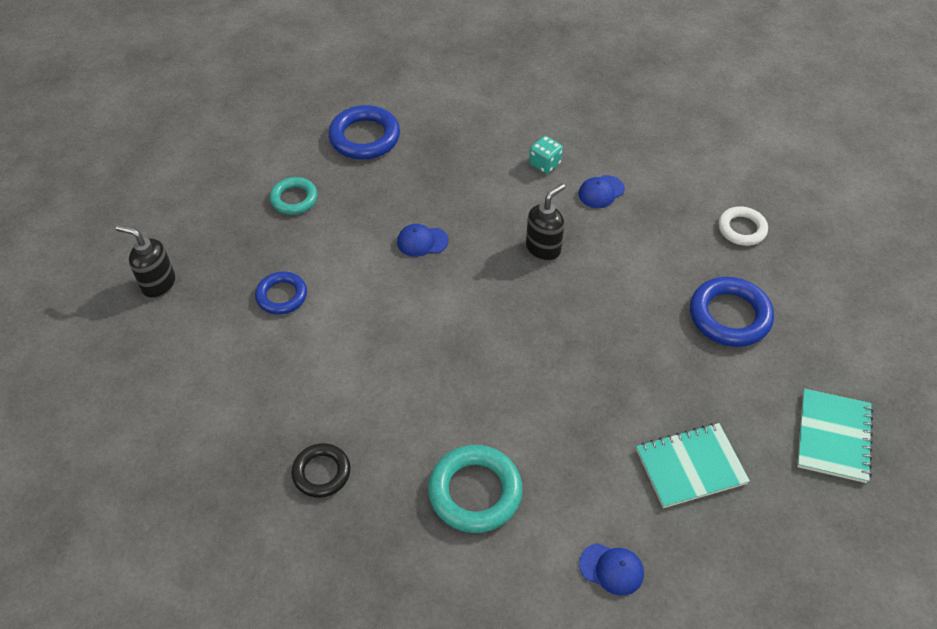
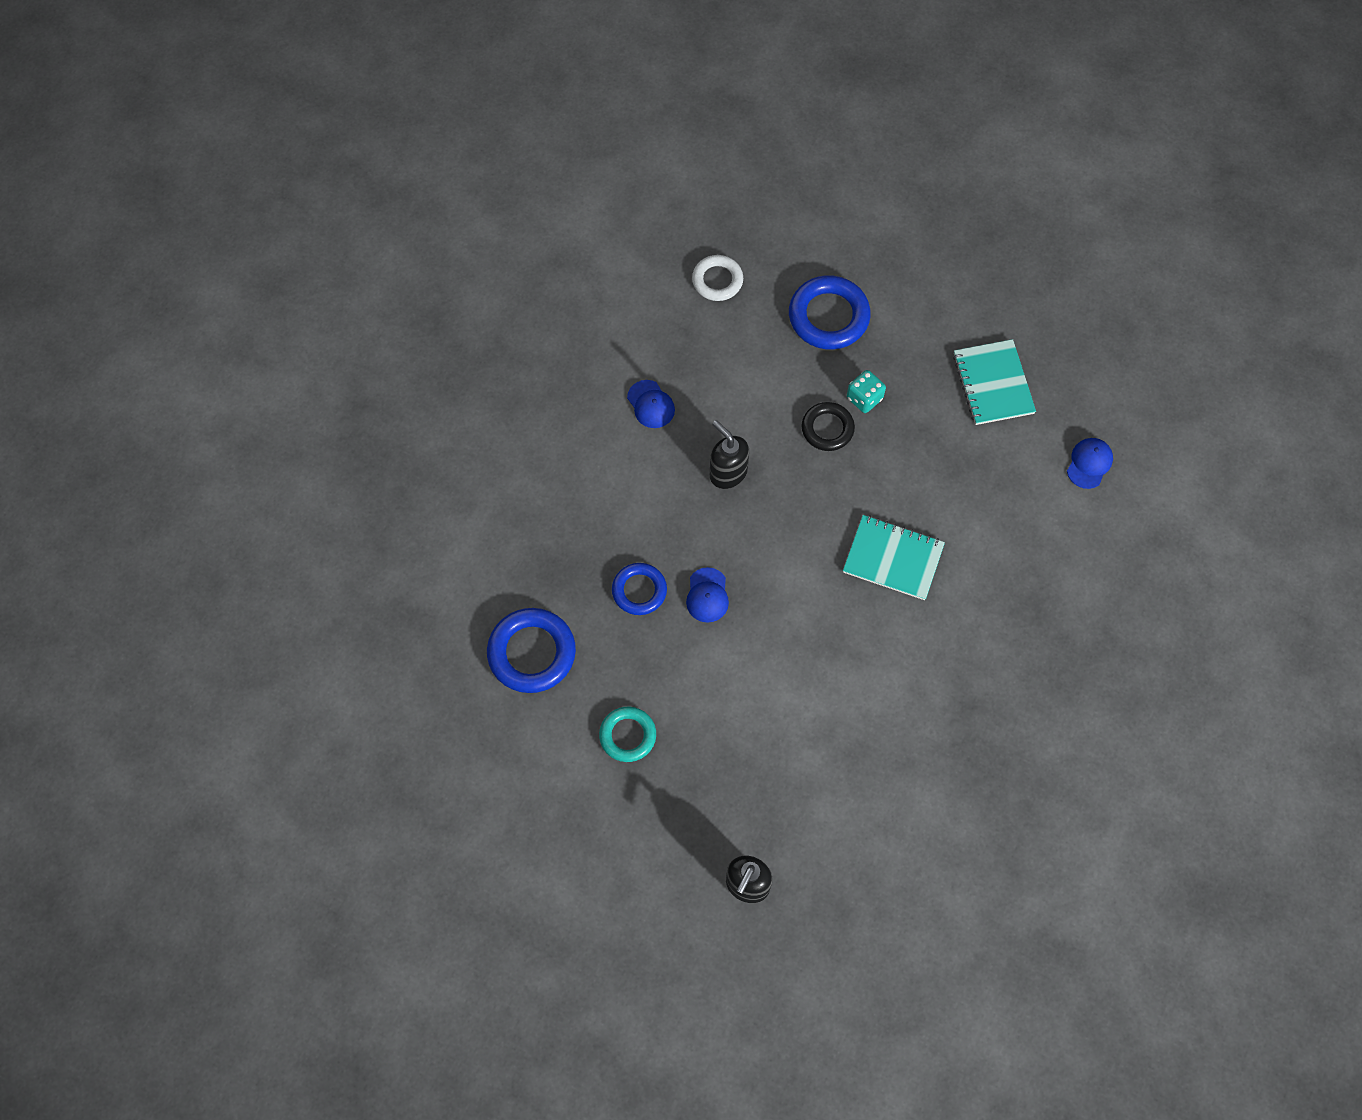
camera: 85 degrees left, 15 degrees up
(282, 296) = (774, 746): blue ring -> blue ring (639, 590)
(321, 472) = (993, 703): black ring -> black ring (827, 428)
(475, 492) = (1015, 566): turquoise ring -> none
(545, 164) = (601, 456): turquoise dice -> turquoise dice (864, 398)
(833, 437) = (965, 265): turquoise notebook -> turquoise notebook (893, 559)

